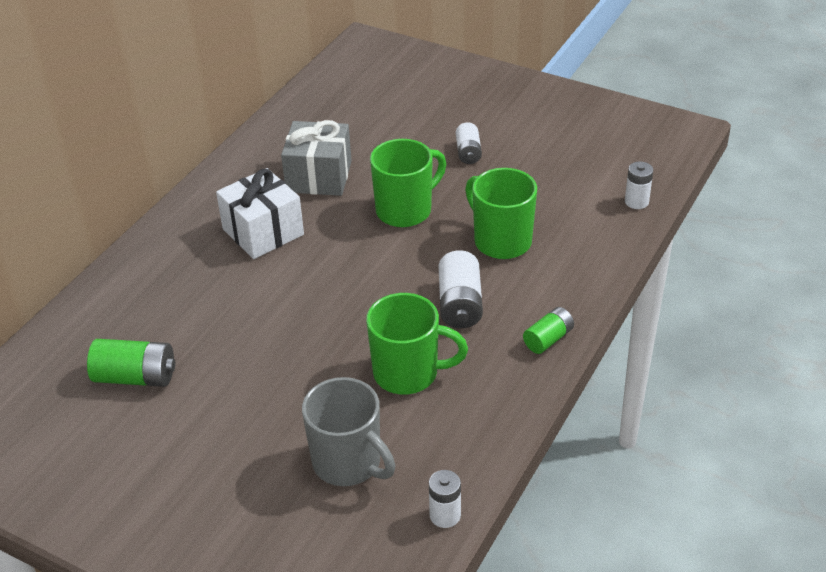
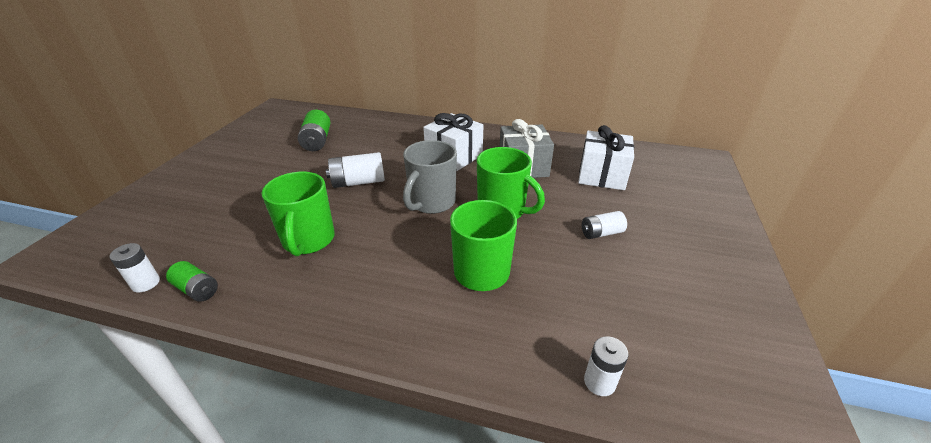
camera: 75 degrees right, 5 degrees down
(348, 463) = (221, 227): grey mug -> grey mug (431, 203)
(365, 122) = (602, 175): none -> white gift
(460, 304) = (391, 257): white battery -> white battery (358, 182)
(548, 339) = (346, 323): green battery -> green battery (197, 289)

